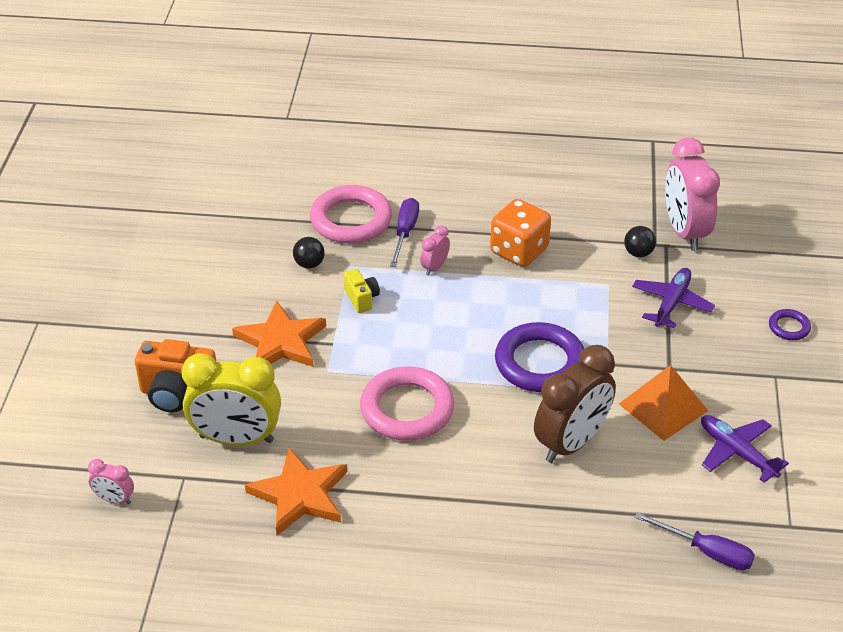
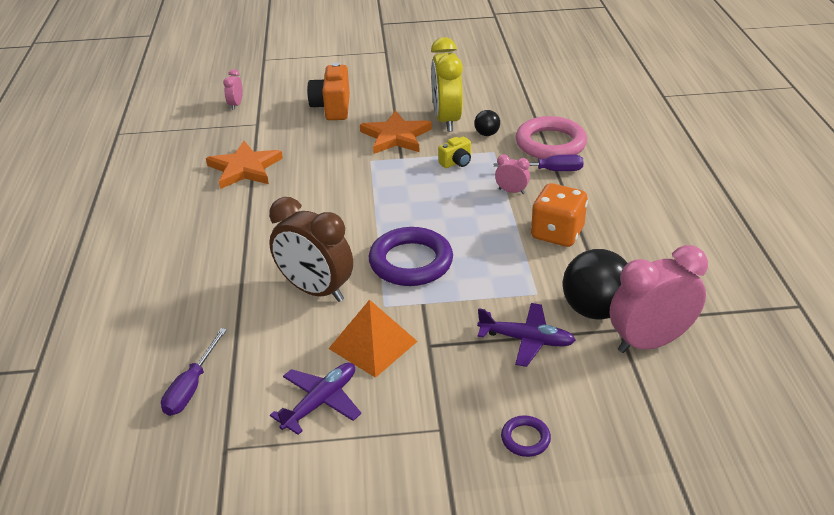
camera: 80 degrees right, 5 degrees down
(236, 439) = (294, 136): yellow clock -> yellow clock (446, 120)
(407, 409) = (338, 201): pink ring -> none
(638, 253) = (594, 310): black ball -> black ball, size x2.04

